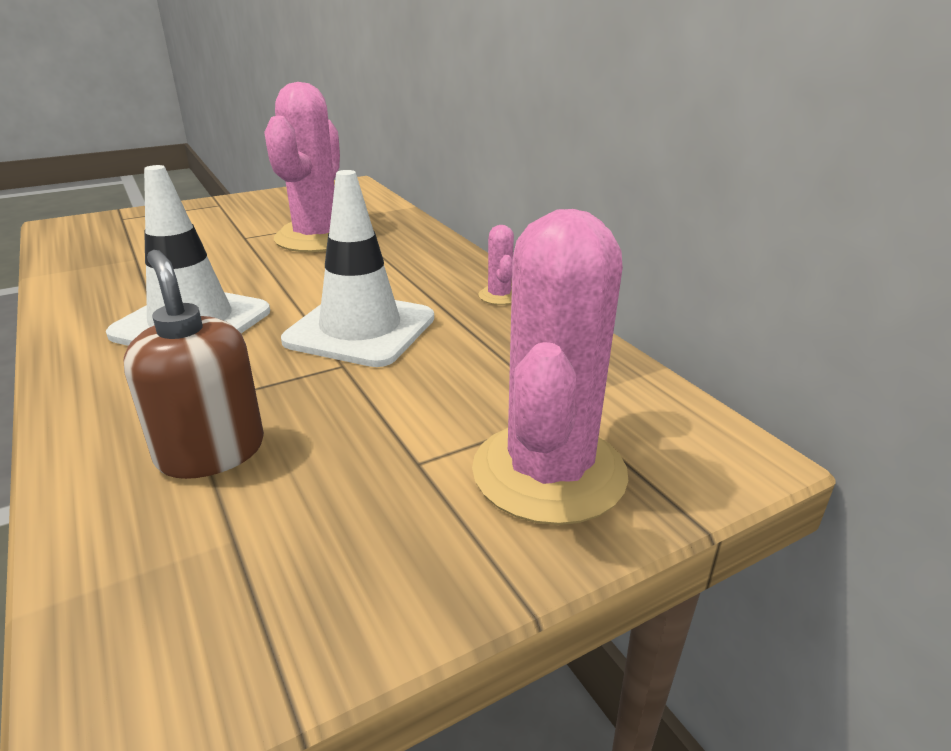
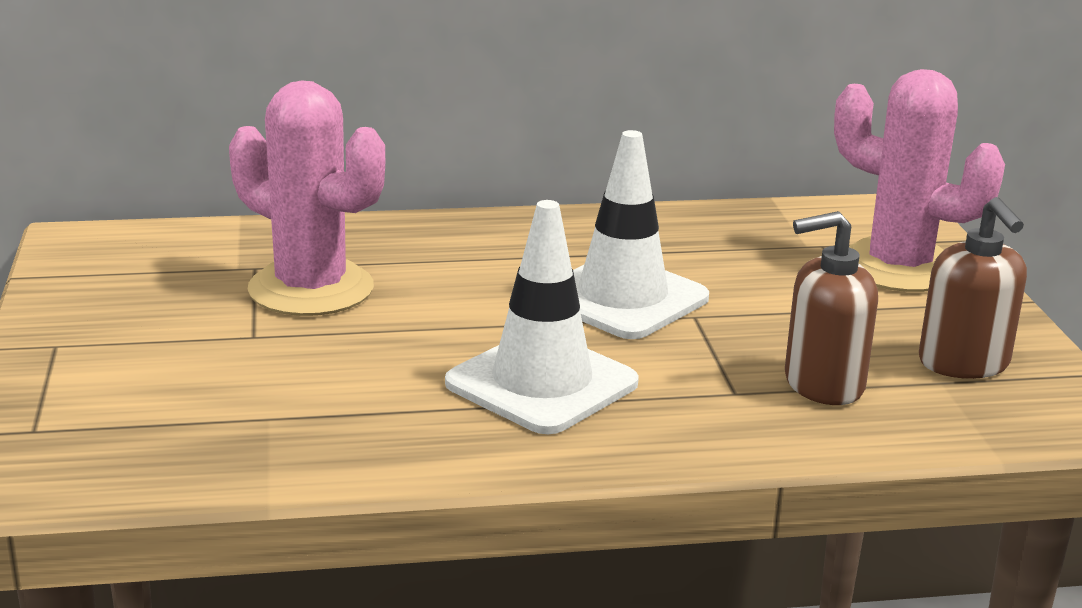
camera: 70 degrees left, 5 degrees down
(289, 555) = (964, 363): none -> brown soap dispenser
(499, 296) = (588, 224): pink cactus -> none

